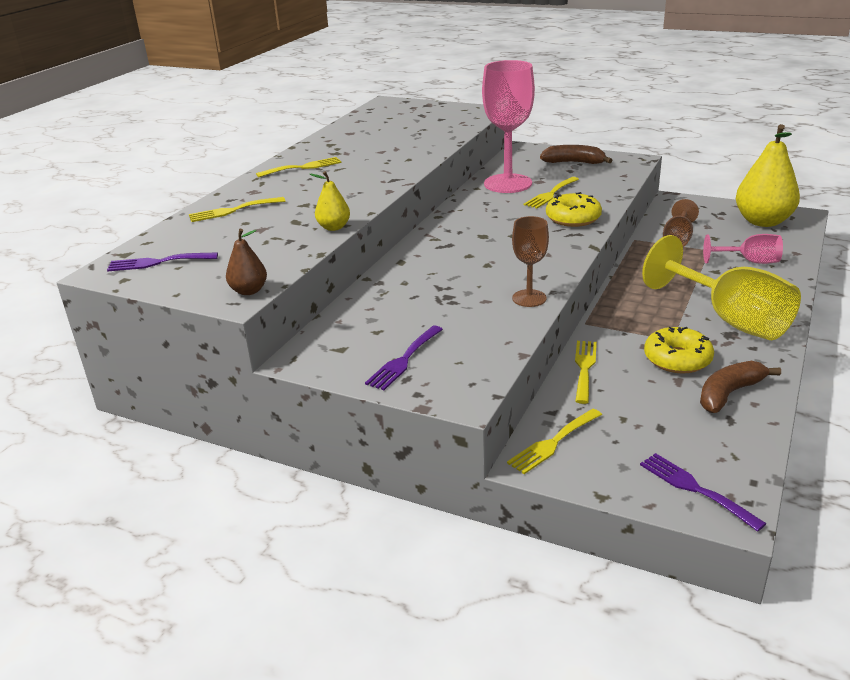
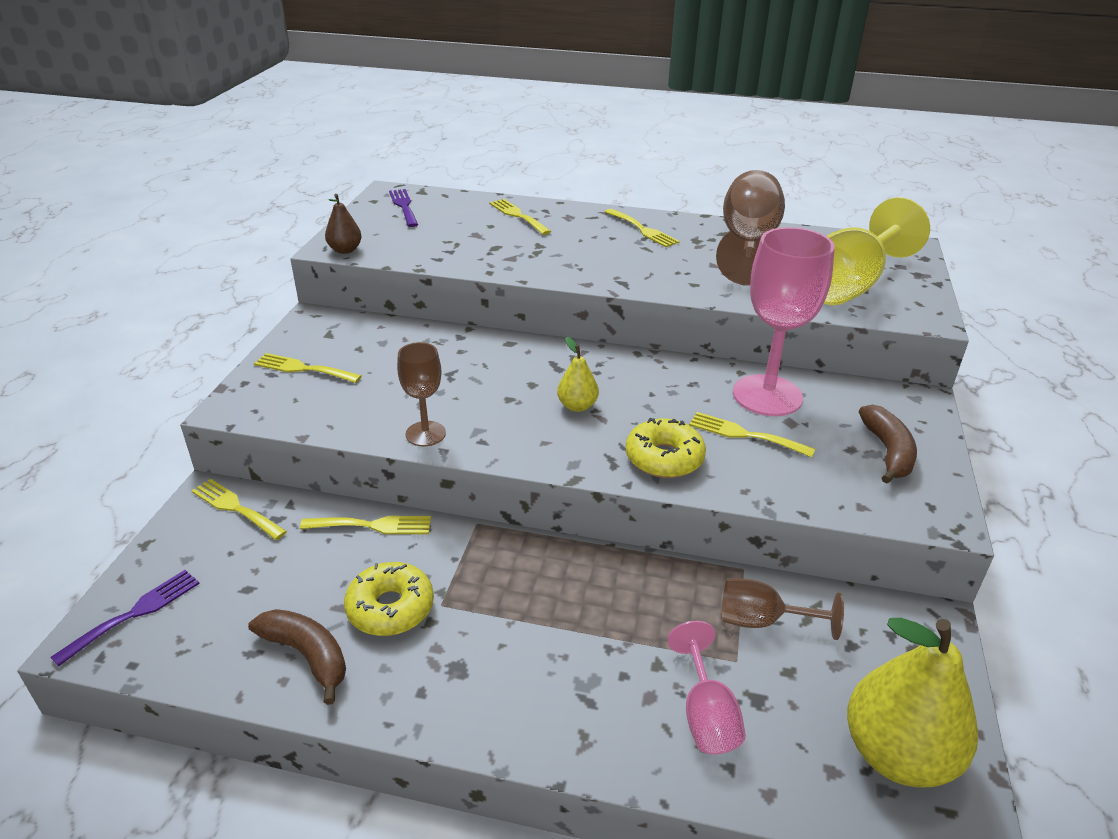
camera: 75 degrees right, 5 degrees up
(334, 227) = (481, 267): yellow pear -> yellow pear (577, 406)
(354, 139) = (748, 244): none -> brown goblet
(403, 360) = (303, 369): purple fork -> yellow fork
(730, 319) = (500, 671): yellow goblet -> yellow goblet (849, 286)

